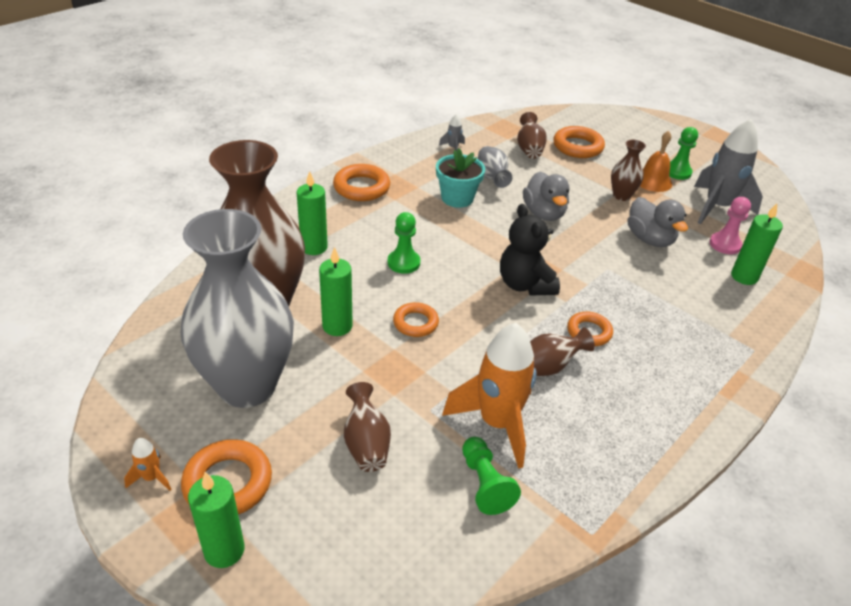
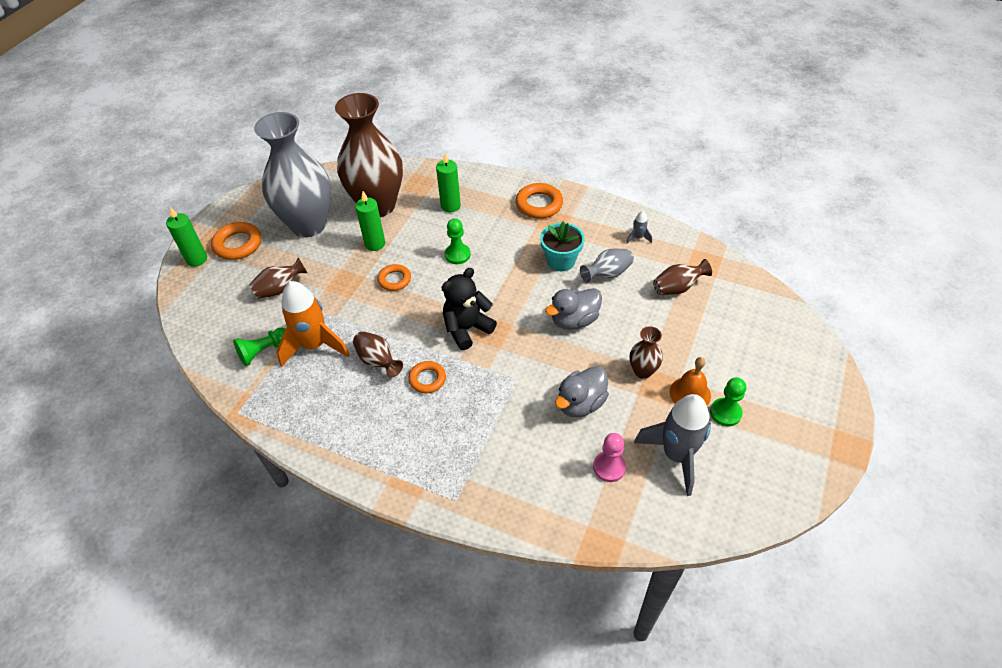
camera: 75 degrees right, 10 degrees up
(151, 477) = (234, 217): orange rocket -> none
(577, 147) = (712, 322): orange ring -> none
(744, 277) = (562, 487): green candle -> none

